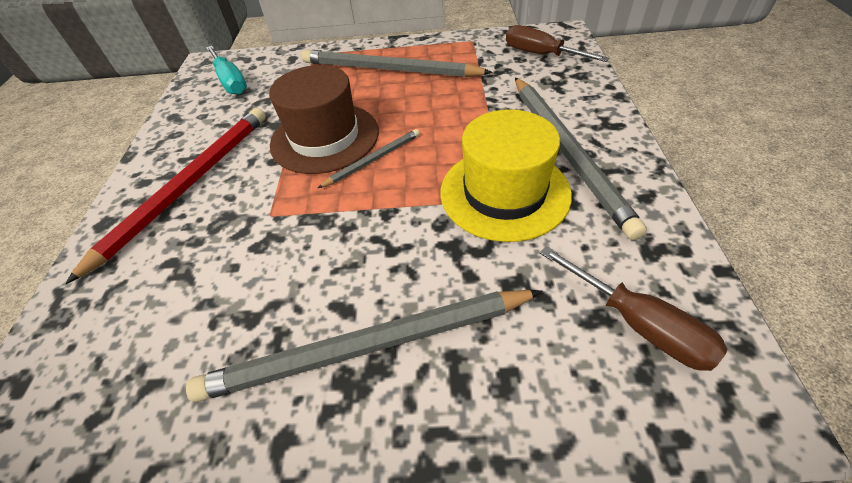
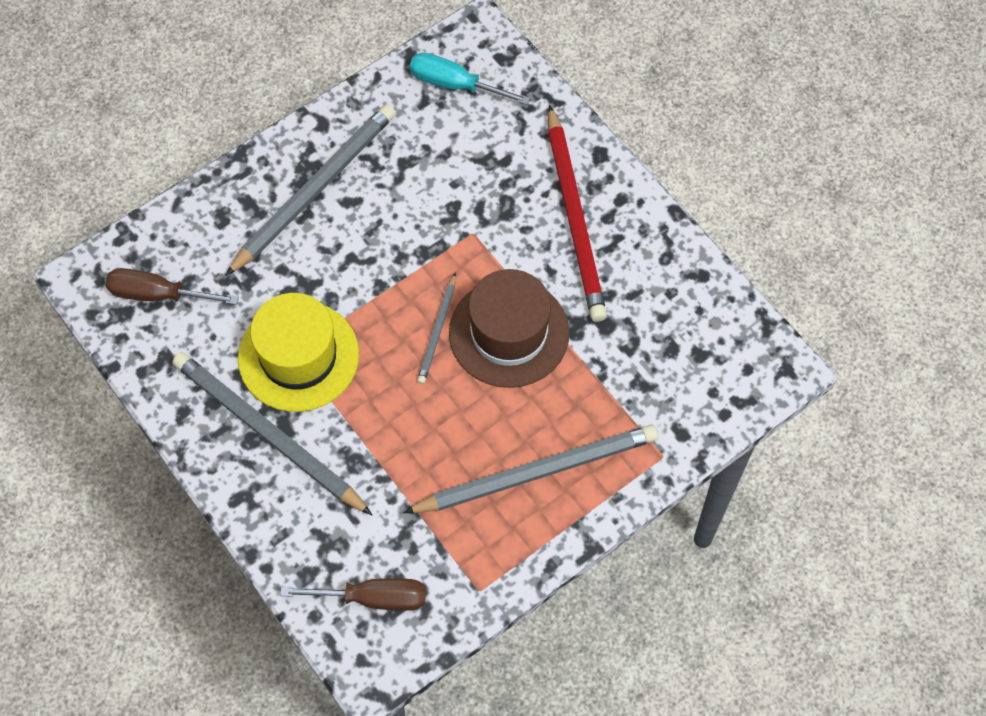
camera: 140 degrees right, 15 degrees up
(231, 81) = (706, 354): turquoise screwdriver -> turquoise screwdriver (455, 84)

